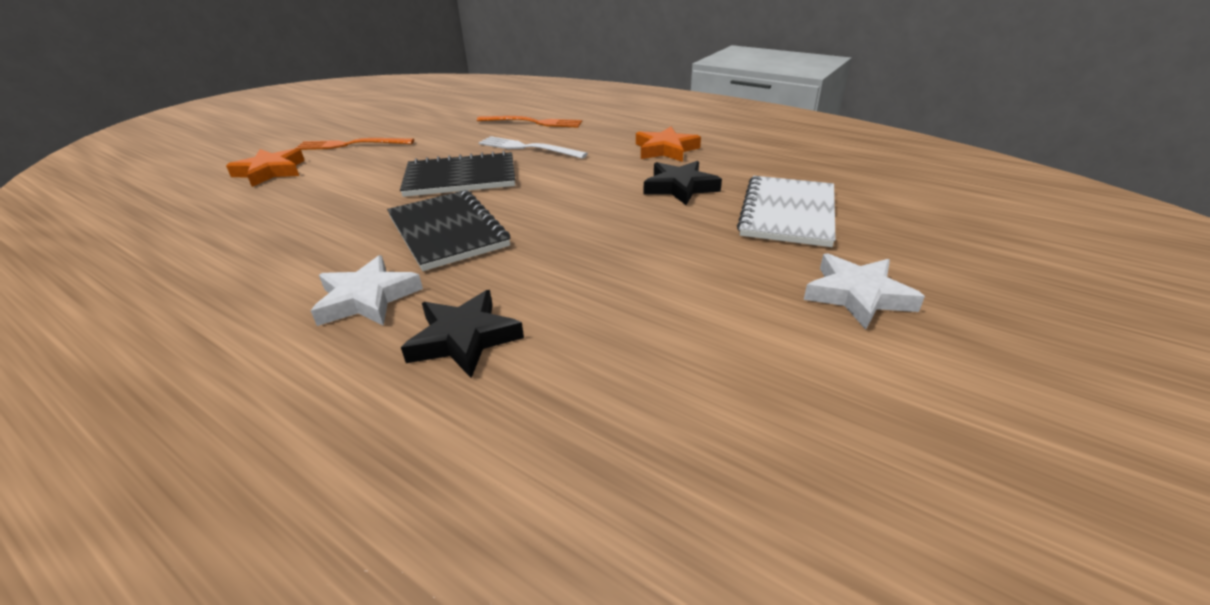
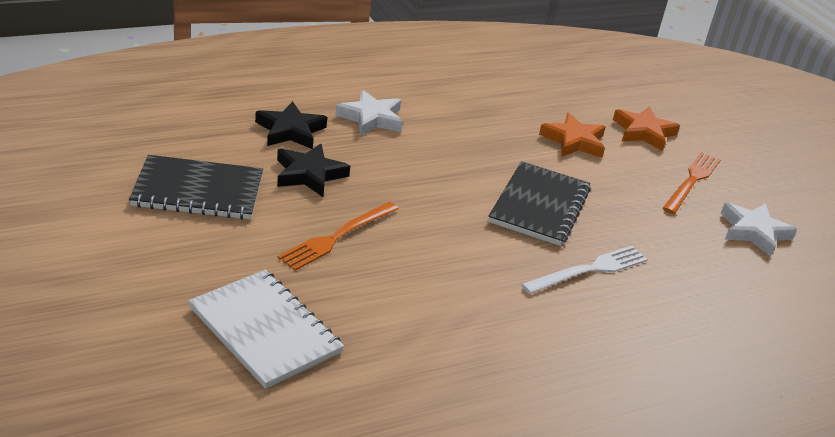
camera: 115 degrees right, 0 degrees up
(448, 231) = (432, 167): black notebook -> black notebook (198, 191)
(533, 122) = (684, 311): orange fork -> orange fork (337, 237)
(666, 150) = (494, 356): orange star -> orange star (574, 141)
(680, 187) = (386, 305): black star -> black star (309, 174)
(857, 295) = (133, 273): white star -> white star (753, 232)

